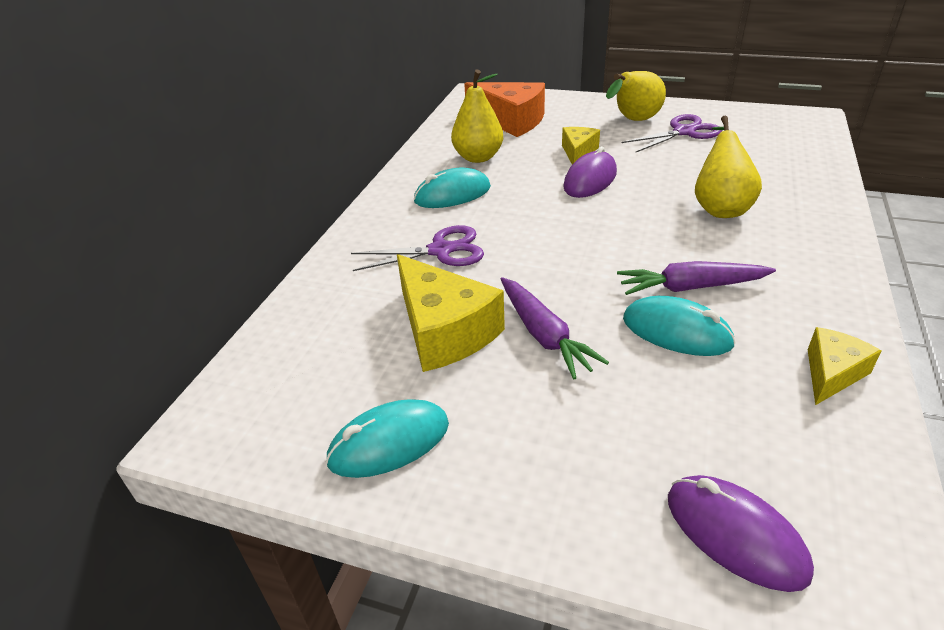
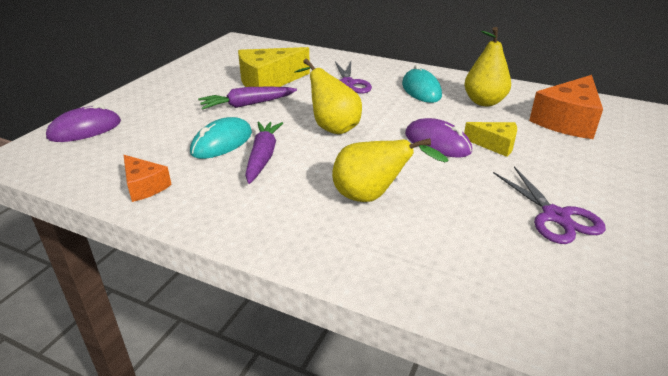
camera: 95 degrees right, 5 degrees down
(389, 443) = (202, 69): turquoise mouse -> none
(633, 121) = (583, 188): yellow pear -> yellow pear (331, 127)
(831, 373) = (144, 186): yellow cheese -> orange cheese

